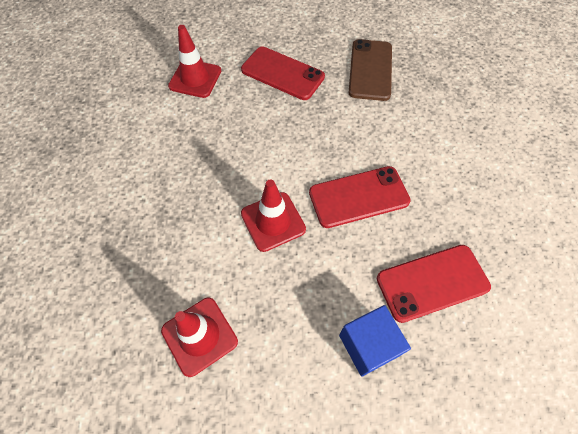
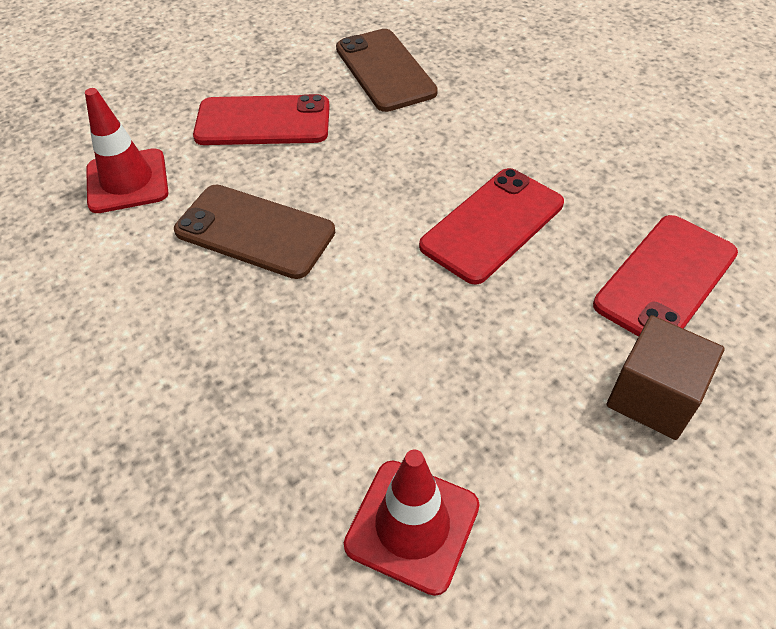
camera: 30 degrees left, 10 degrees down
(235, 138) = (255, 231): none -> brown phone
(273, 221) = (399, 312): red traffic cone -> none
(368, 345) = (653, 396): blue cube -> brown cube

